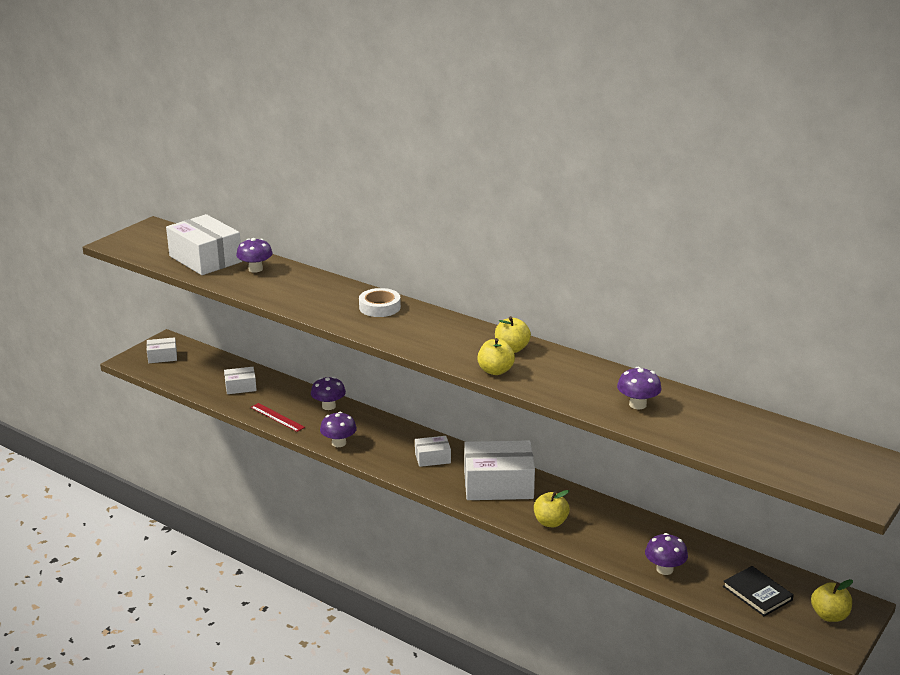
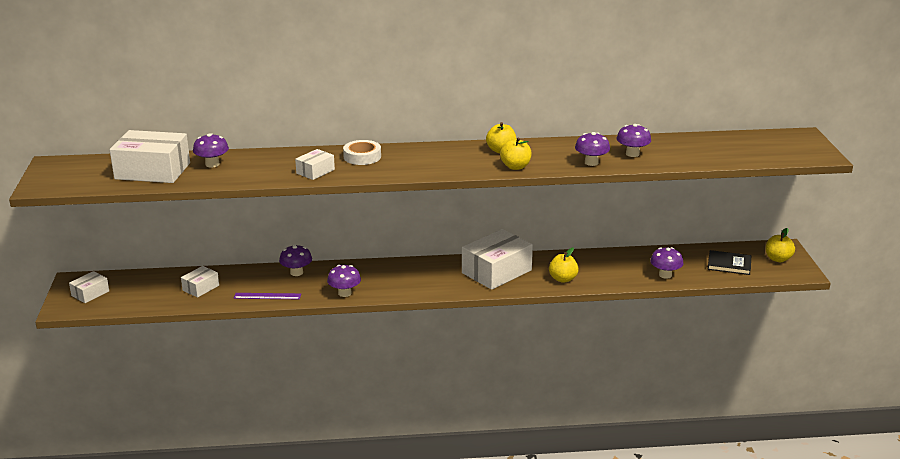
camera: 40 degrees left, 0 degrees up
(277, 417) = (267, 296): red ruler -> purple ruler
(432, 458) = (427, 274): white box -> white box (315, 171)
(577, 396) = (591, 162): none -> purple mushroom

